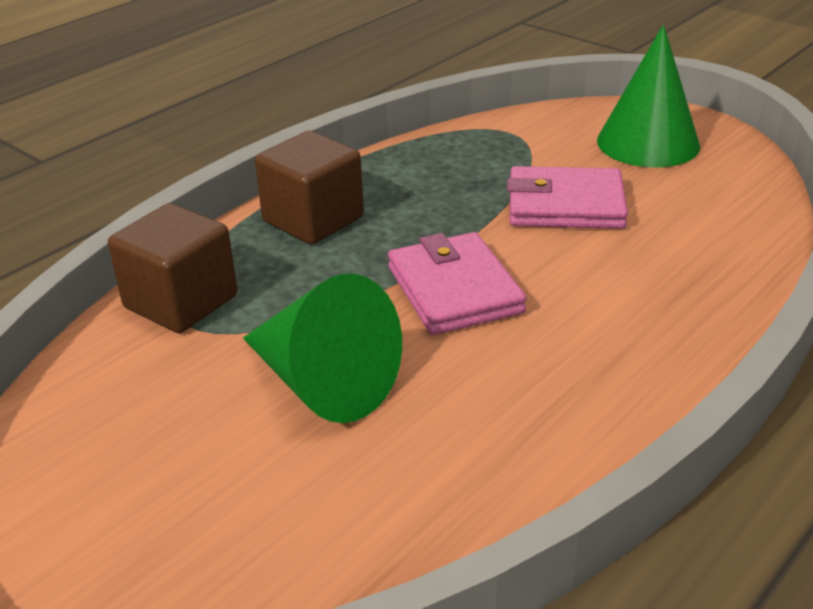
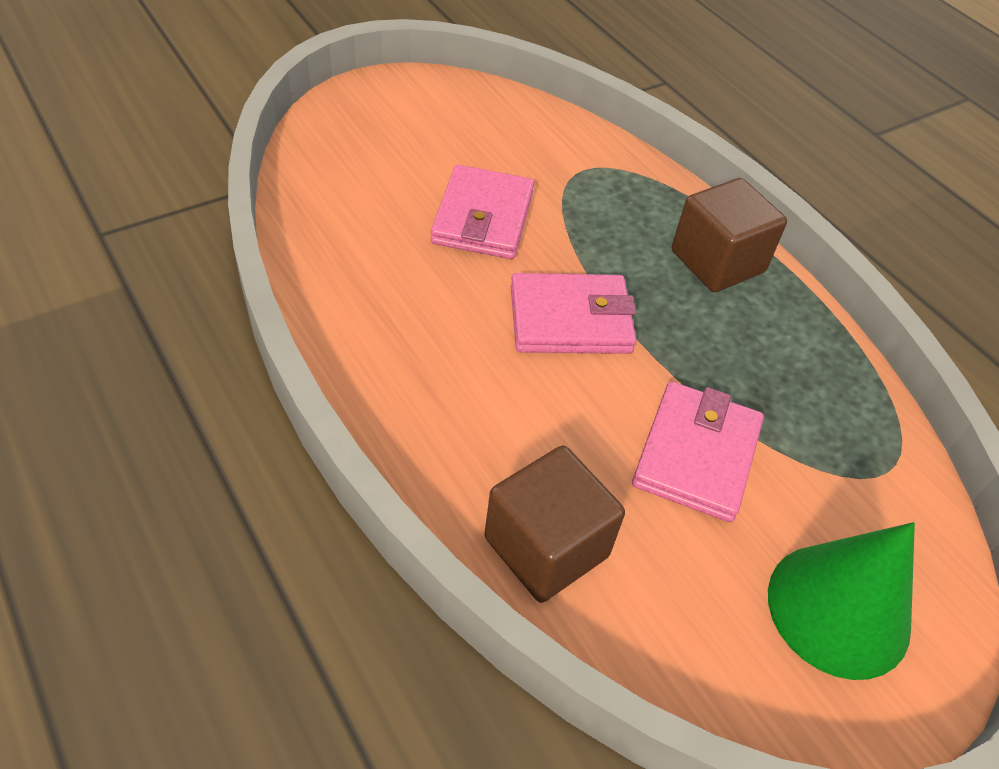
camera: 100 degrees right, 15 degrees up
(181, 302) = (613, 170): brown cube -> brown cube (546, 547)
(322, 383) = (483, 218): green cone -> pink wallet

